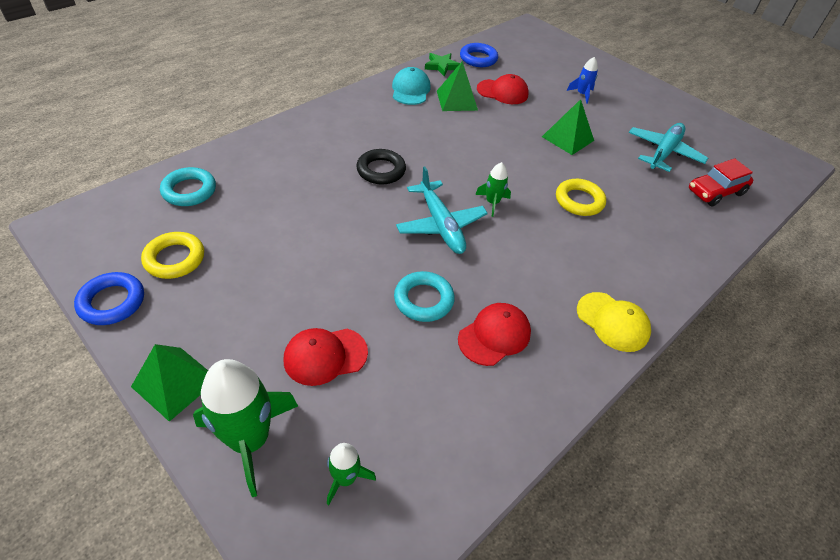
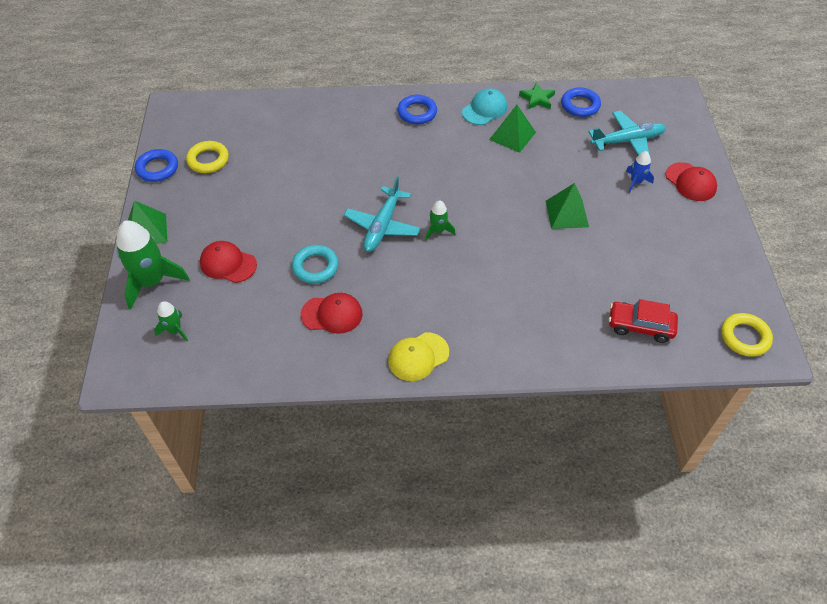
camera: 45 degrees right, 5 degrees up
(189, 191) = (255, 119): turquoise ring -> none
(355, 115) = (417, 112): none -> blue ring
(381, 170) = (387, 165): black ring -> none
(502, 92) = (562, 146): red cap -> red cap (690, 182)
(579, 201) = (507, 266): yellow ring -> yellow ring (744, 337)
(612, 322) = (418, 356): yellow cap -> yellow cap turned 60 degrees clockwise
(663, 153) = (640, 270): turquoise plane -> turquoise plane (627, 141)

